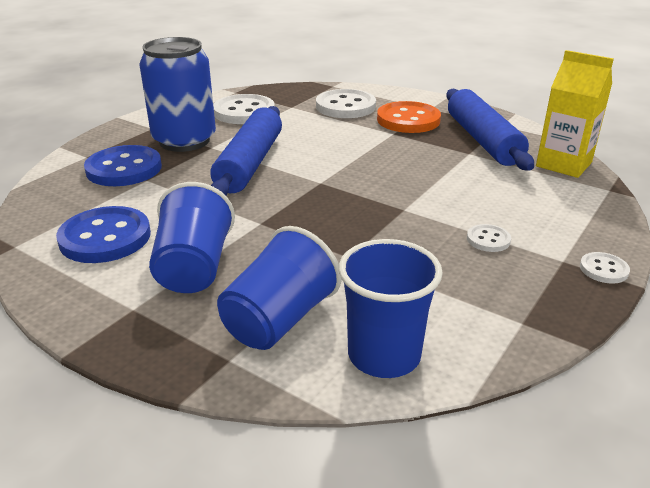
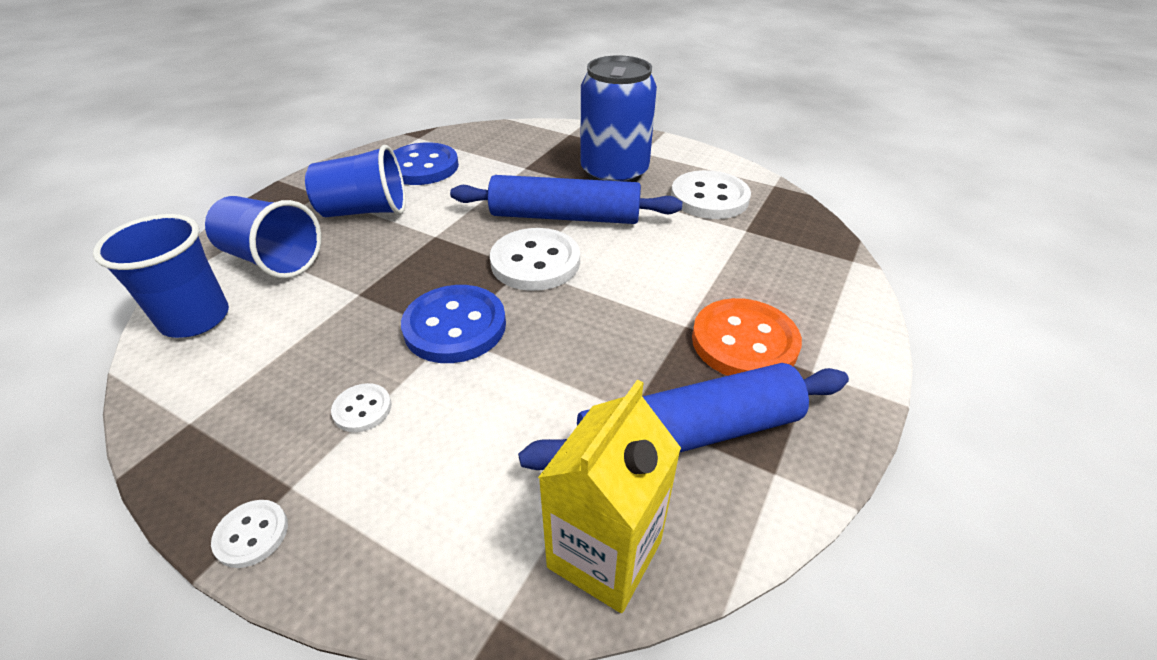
camera: 85 degrees right, 10 degrees up
(124, 169) = (545, 154): blue button -> blue button (455, 326)
(345, 106) = (770, 276): white button -> white button (535, 262)

